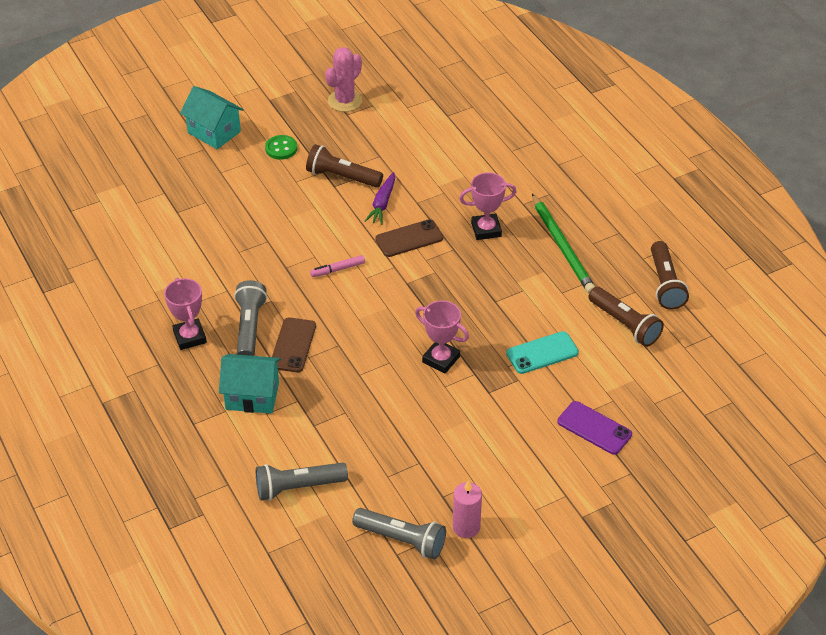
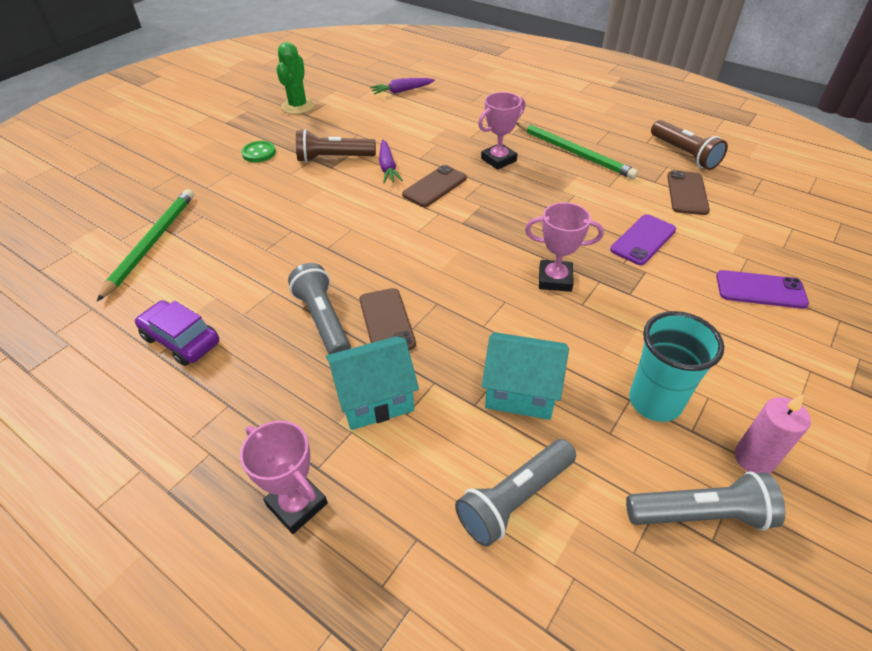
camera: 25 degrees left, 0 degrees up
(147, 306) = (181, 340): none -> purple car
(157, 215) = (151, 243): none -> green pencil
(189, 337) = (254, 357): pink trophy -> pink trophy (297, 504)
(214, 132) = (182, 158): turquoise house -> turquoise house (520, 391)
(338, 269) = (384, 232): pink marker -> none
(345, 101) = (298, 106): pink cactus -> green cactus
(434, 470) = (655, 402): none -> turquoise cup
(455, 113) = (401, 91): none -> purple carrot
(542, 353) = (643, 240): turquoise phone -> purple phone
(625, 324) = (687, 193): brown flashlight -> brown phone

